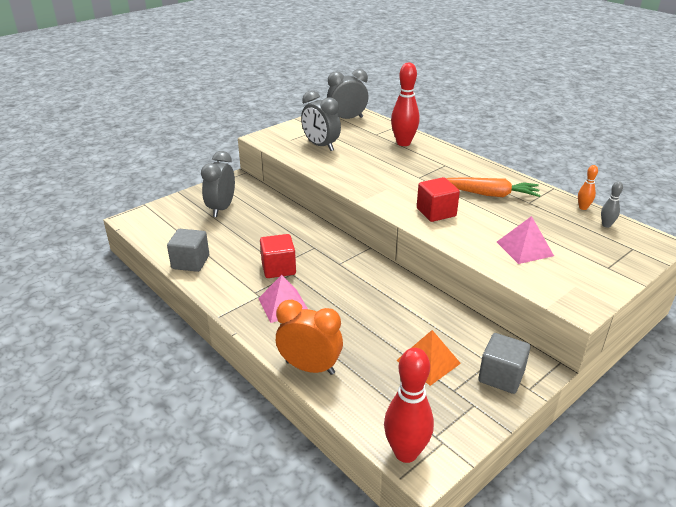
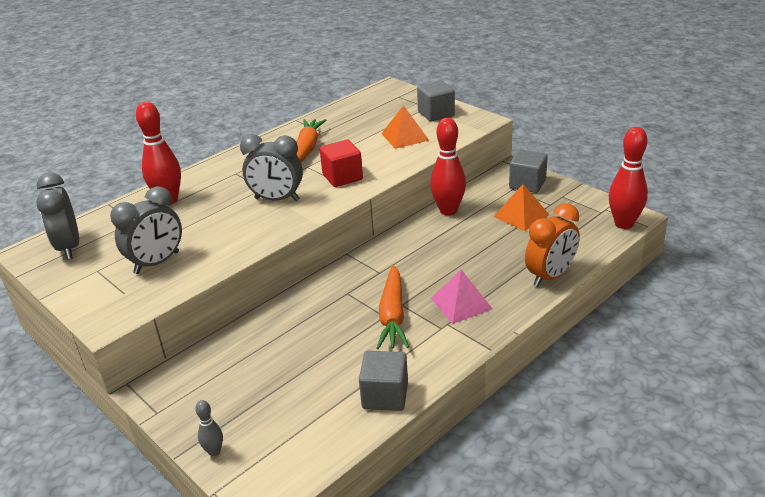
camera: 90 degrees left, 0 degrees up
(221, 209) = (243, 391): grey clock -> grey clock (277, 199)
(278, 268) = (392, 315): red cube -> orange carrot
(310, 367) = (550, 276): orange clock -> orange clock turned 150 degrees counterclockwise
(439, 308) = (448, 211): none -> red bowling pin
(524, 248) = (405, 137): pink pyramid -> orange pyramid
(583, 207) = (334, 109): orange bowling pin -> none
(589, 272) = (436, 114): none -> grey cube
(606, 225) = (363, 102): grey bowling pin -> grey bowling pin (214, 451)

